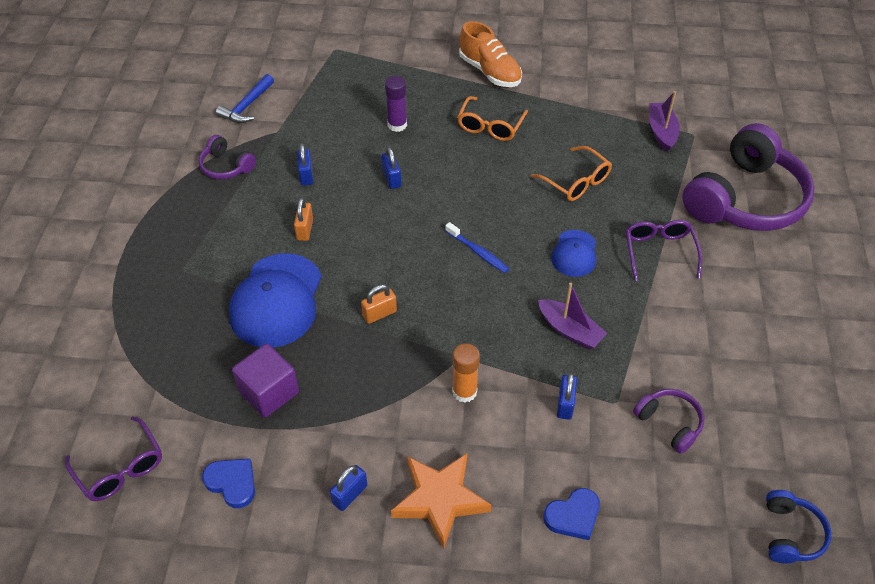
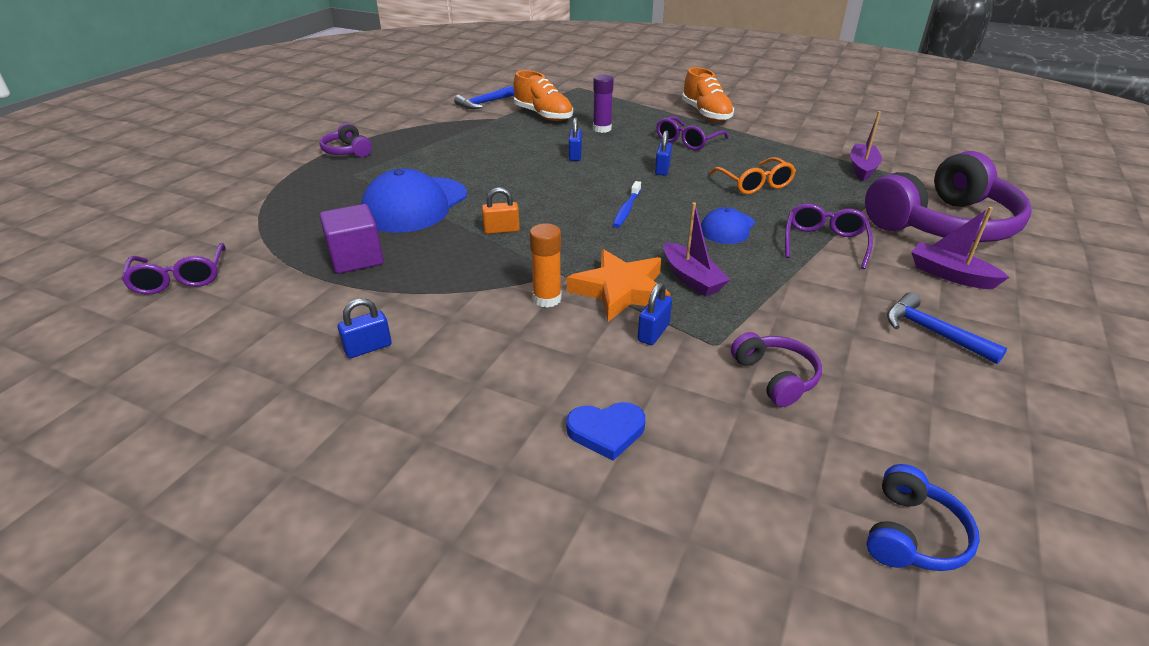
camera: 20 degrees right, 15 degrees down
(226, 166) = (439, 129): purple headphones -> purple headphones (347, 151)
(232, 483) = (265, 311): blue heart -> none
(305, 229) = (475, 170): orange padlock -> none
(306, 175) = (501, 143): blue padlock -> blue padlock (662, 169)
(324, 114) = (543, 115): none -> orange shoe
(440, 499) = (459, 376): orange star -> orange star (620, 290)
(478, 252) = (626, 209): blue toothbrush -> blue toothbrush turned 45 degrees clockwise
(490, 126) = (688, 141): orange glasses -> purple glasses
(763, 266) = (950, 275): none -> purple boat
(764, 339) = (933, 332): none -> blue hammer

